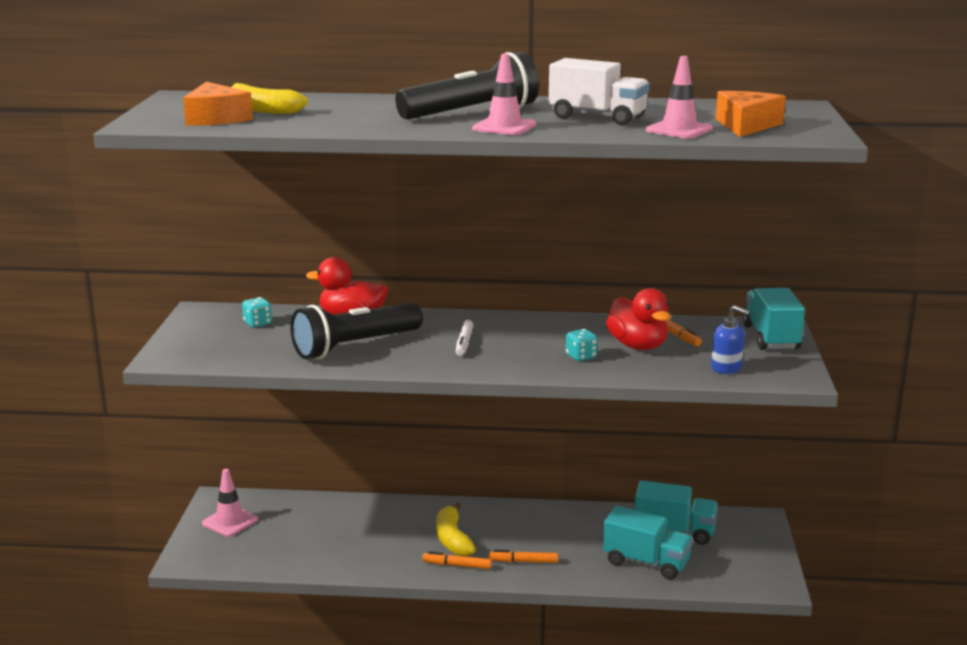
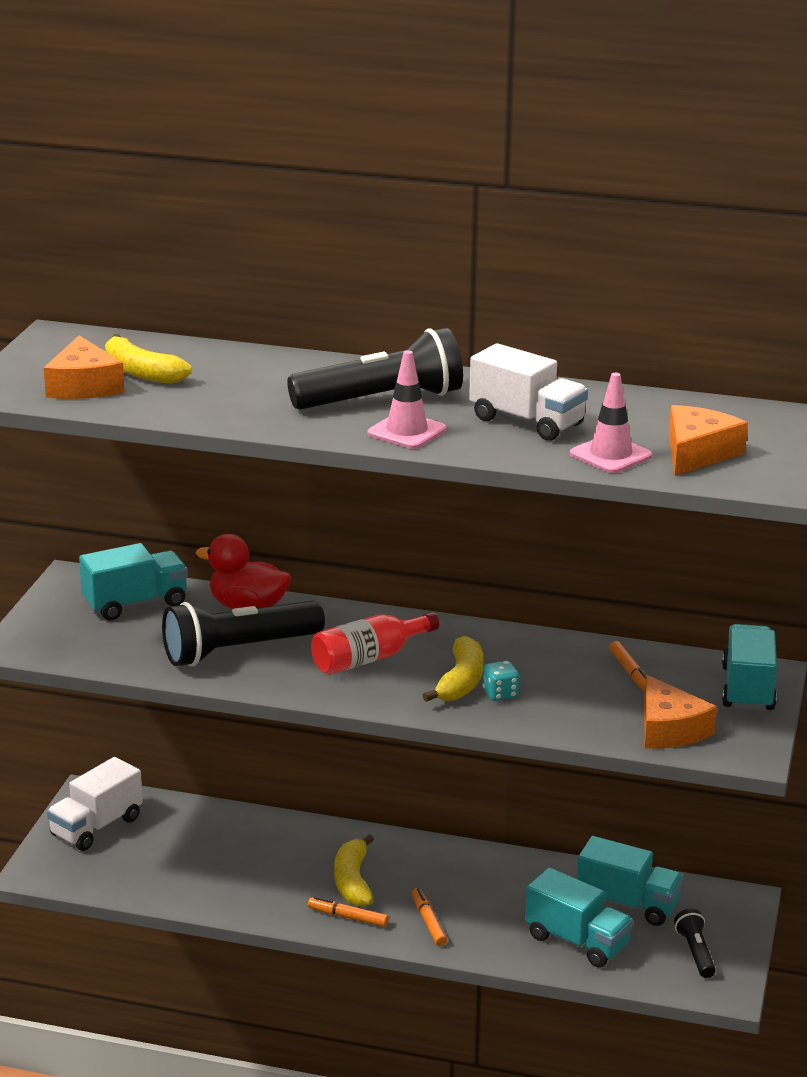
camera: 10 degrees right, 5 degrees up
(230, 521) = (96, 827): pink traffic cone -> white truck
(258, 323) = (135, 604): turquoise dice -> turquoise truck
(464, 343) = (368, 658): white marker -> red bottle
(523, 561) = (428, 922): orange marker -> orange marker turned 60 degrees clockwise
(545, 351) = (460, 681): none -> yellow banana
(638, 346) = (576, 685): red duck -> none
(726, 368) = (669, 729): blue soap dispenser -> orange cheese
(741, 560) = (695, 952): none -> black flashlight

